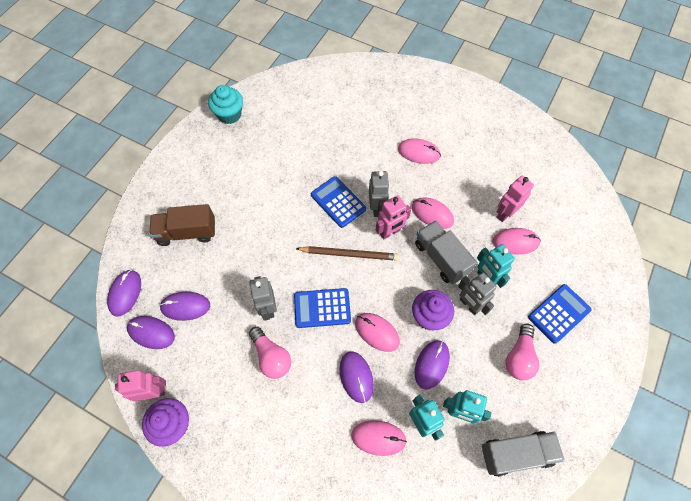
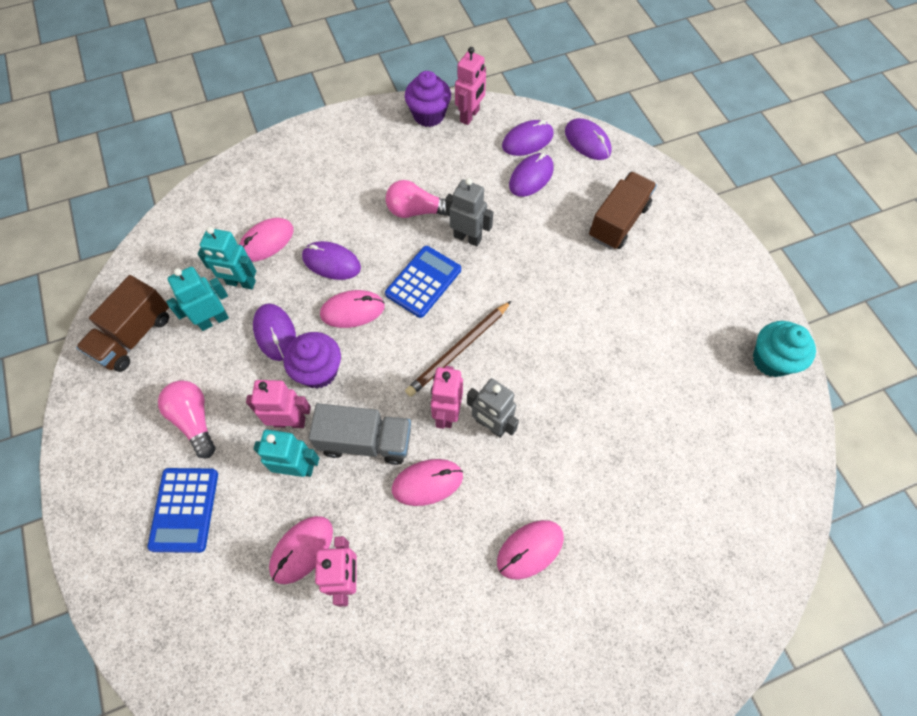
camera: 130 degrees right, 0 degrees up
(338, 202) = (535, 388): blue calculator -> none
(469, 305) = (289, 421): grey robot -> pink robot
(516, 454) = (134, 336): grey truck -> brown truck

